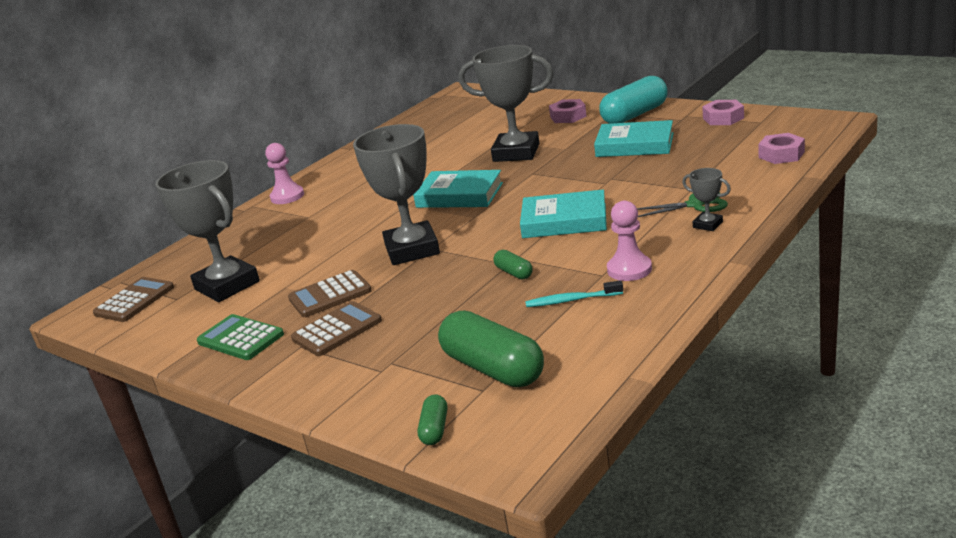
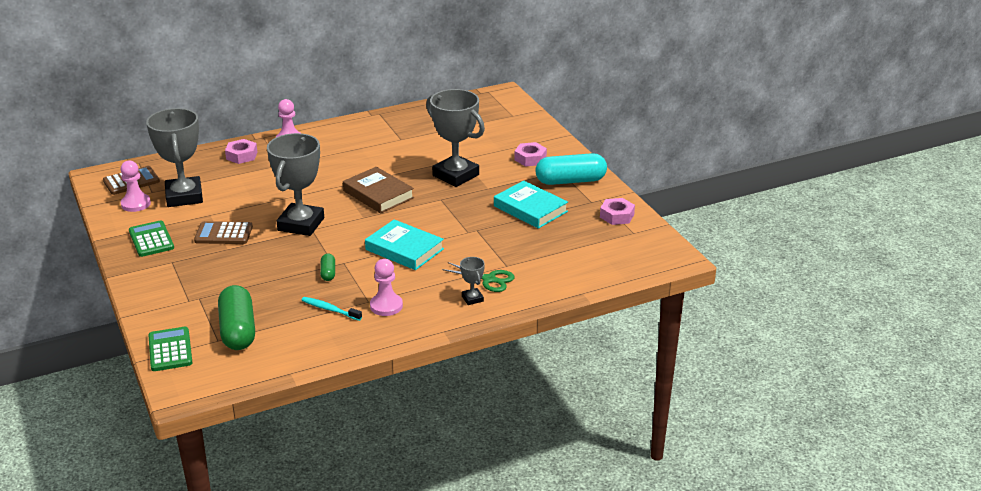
camera: 25 degrees right, 5 degrees up
(170, 317) = (136, 204): none -> pink pawn
(337, 330) = (199, 261): brown calculator -> none
(434, 429) = (170, 350): green capsule -> green calculator
(459, 195) = (378, 194): turquoise book -> brown book
(781, 155) = (598, 268): pink nut -> pink nut (241, 155)

